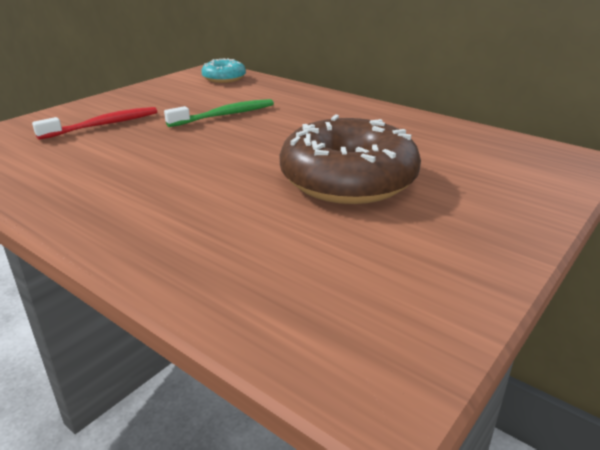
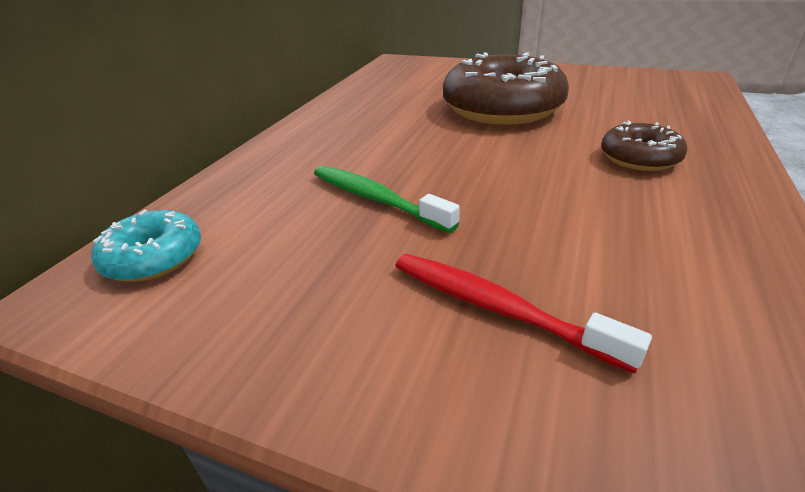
camera: 105 degrees left, 5 degrees up
(176, 206) = (639, 158): none -> brown donut

